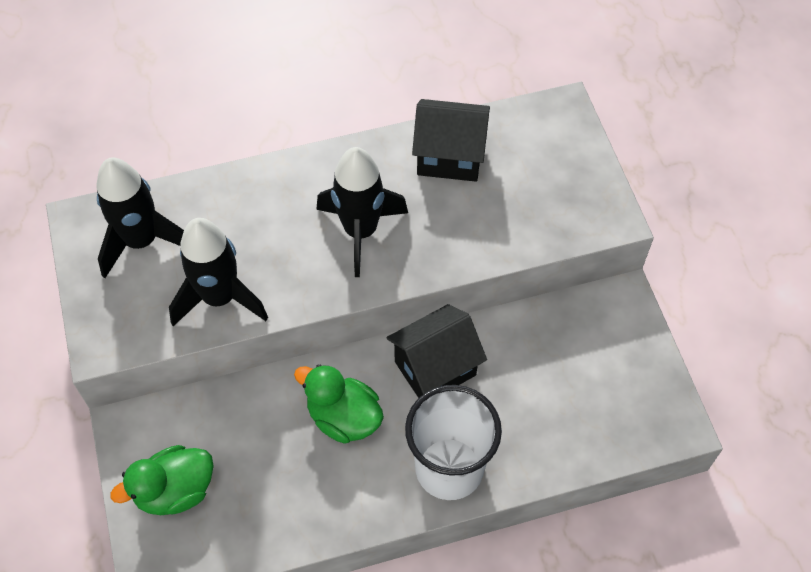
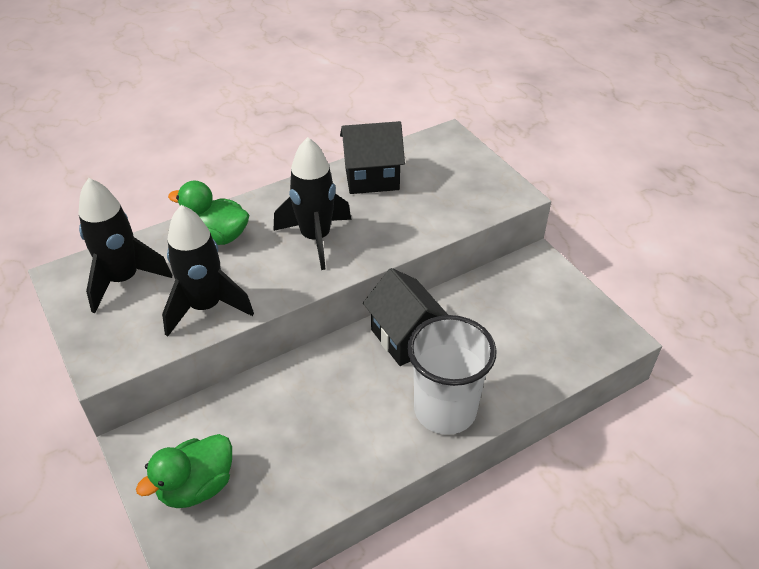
camera: 15 degrees left, 15 degrees down
(343, 417) = (338, 391): green duck -> green duck (217, 236)
(435, 368) = (405, 338): black house -> black house turned 75 degrees counterclockwise

